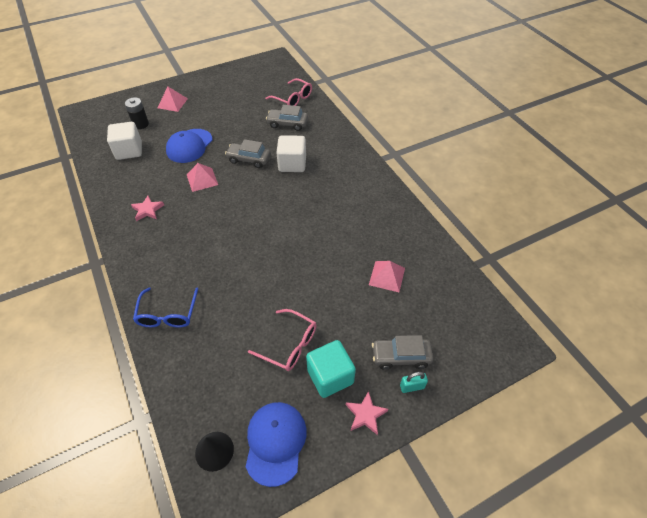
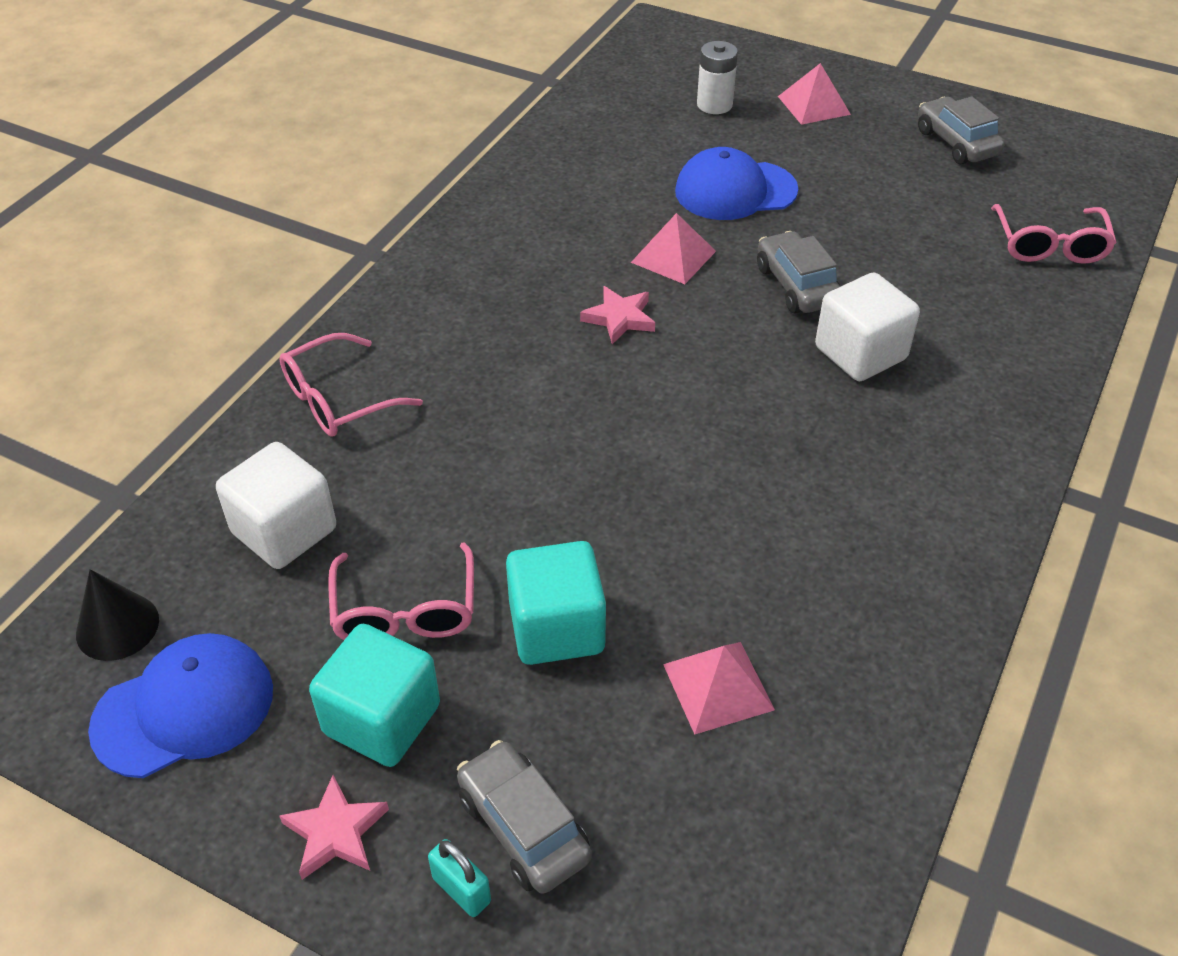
camera: 55 degrees right, 5 degrees down
(129, 151) = (637, 132): white cube -> white cube (284, 531)
(141, 124) = (714, 105): black battery -> white battery
(147, 210) = (531, 237): pink star -> pink star (619, 318)
(167, 314) = (338, 400): blue glasses -> pink glasses
(287, 124) = (964, 280): grey car -> grey car (956, 143)
(332, 305) = (556, 628): none -> turquoise cube

